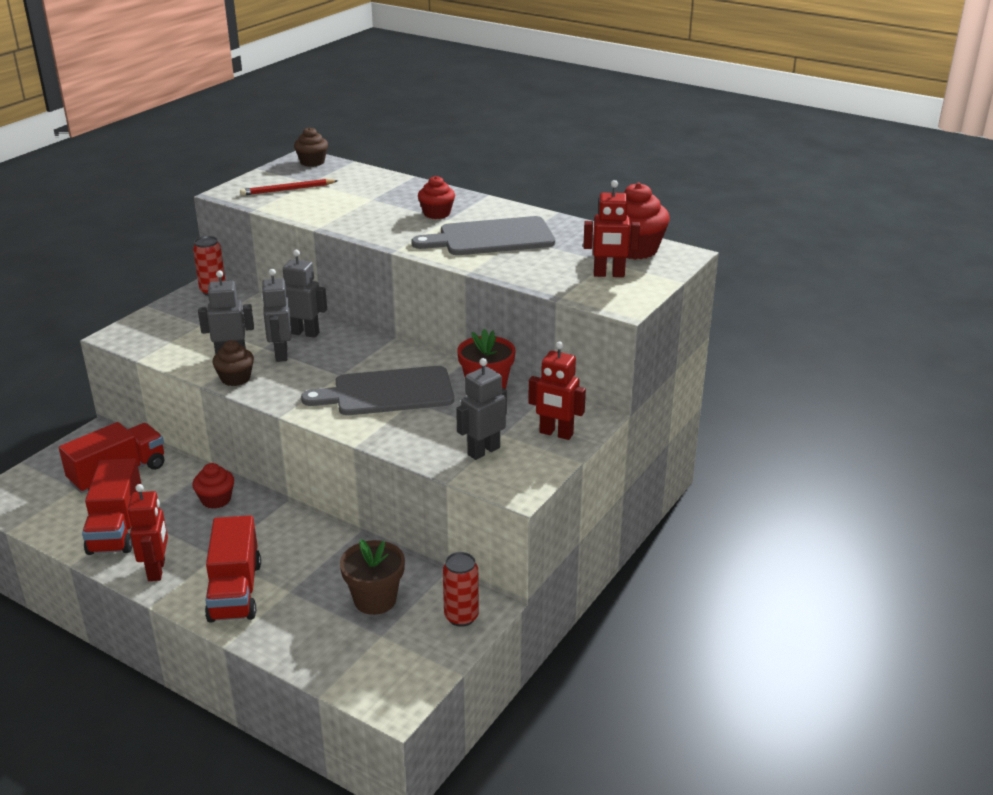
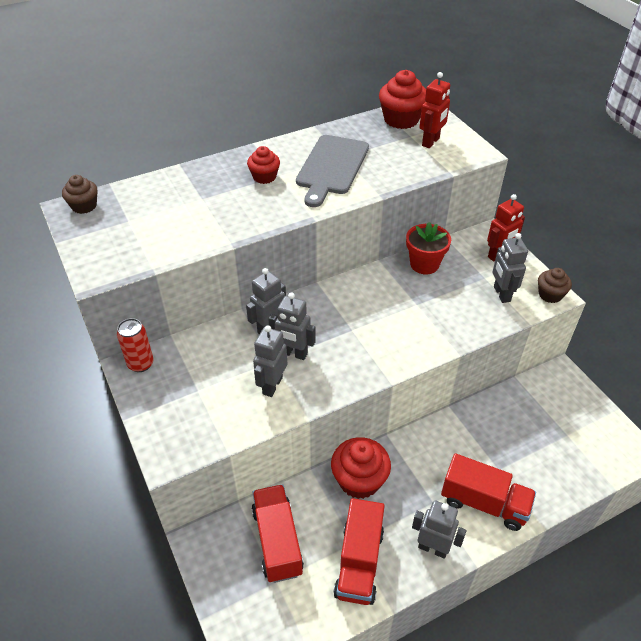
camera: 60 degrees left, 15 degrees up
(117, 528) = (359, 562): red truck -> red truck turned 75 degrees clockwise
(157, 570) = (433, 548): red robot -> grey robot
(216, 499) = (359, 480): red cupcake -> red cupcake, size x1.65
(235, 378) = (313, 393): brown cupcake -> brown cupcake (550, 295)
(287, 190) = (131, 238): red pencil -> none
(375, 600) = (529, 425): brown flower pot -> none
(388, 392) = (396, 313): grey cutting board -> none
(461, 617) = (565, 388): red can -> none

